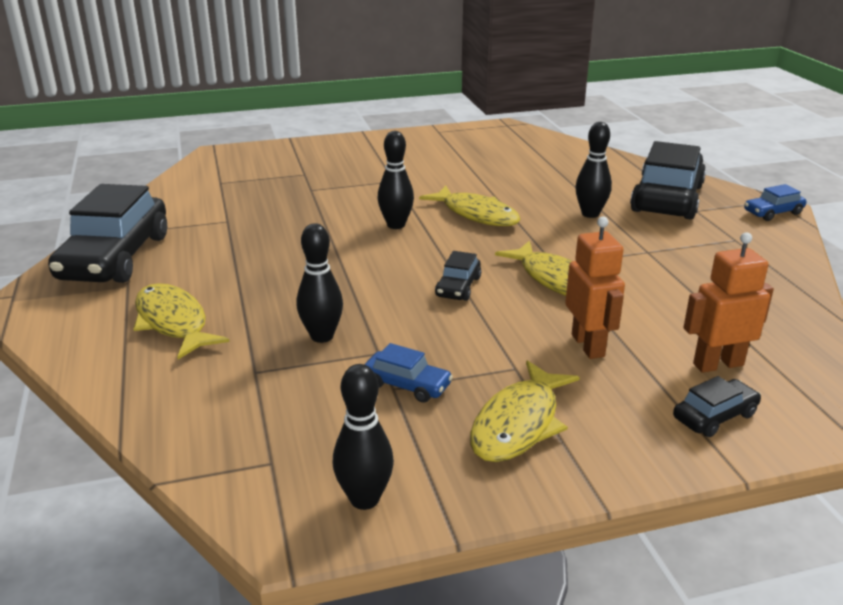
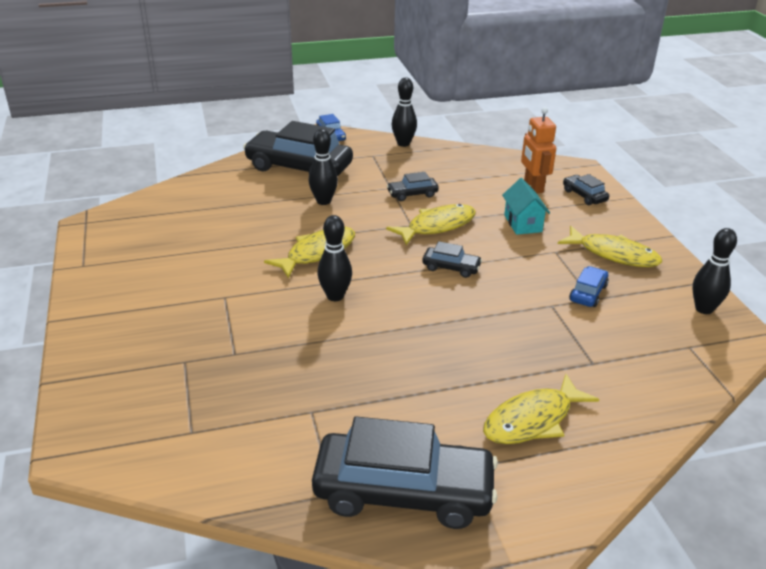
camera: 90 degrees left, 5 degrees up
(322, 336) = (536, 332): black bowling pin -> black bowling pin (403, 143)
(588, 345) = (522, 223): orange robot -> turquoise house
(636, 265) = (412, 194): none -> black car

